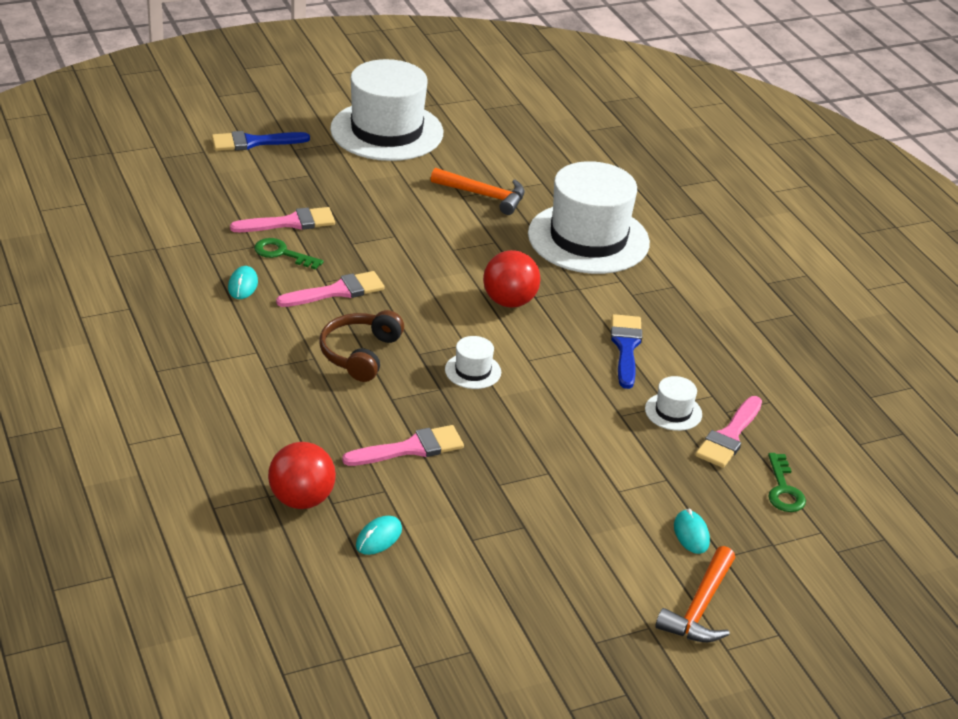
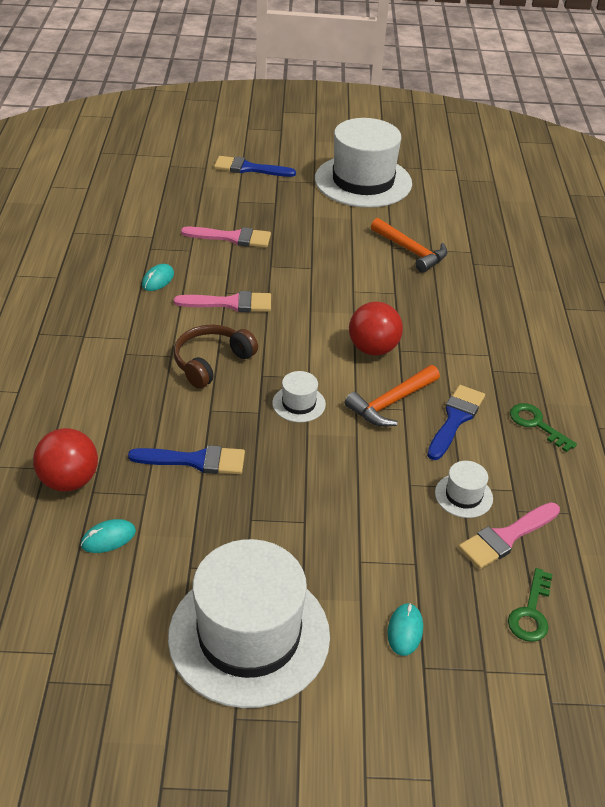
camera: 25 degrees right, 5 degrees up
(282, 253) = (208, 261): green key -> green key (536, 424)
(411, 448) = (195, 460): pink brush -> blue brush
(588, 238) = (482, 309): white hat -> white hat (249, 635)
(700, 608) = (365, 717): orange hammer -> orange hammer (391, 403)

